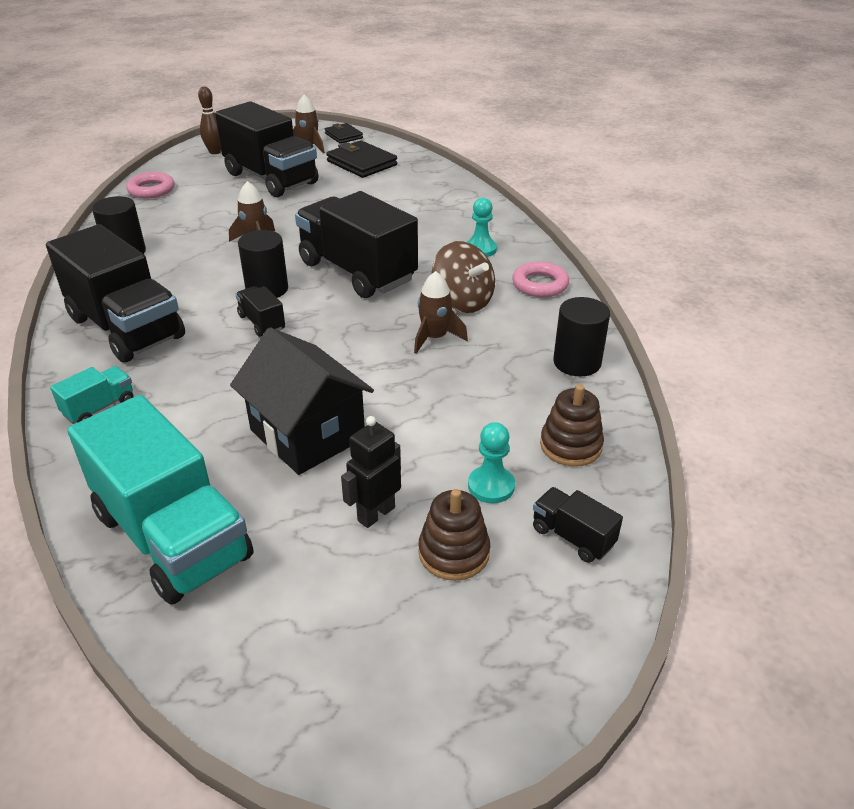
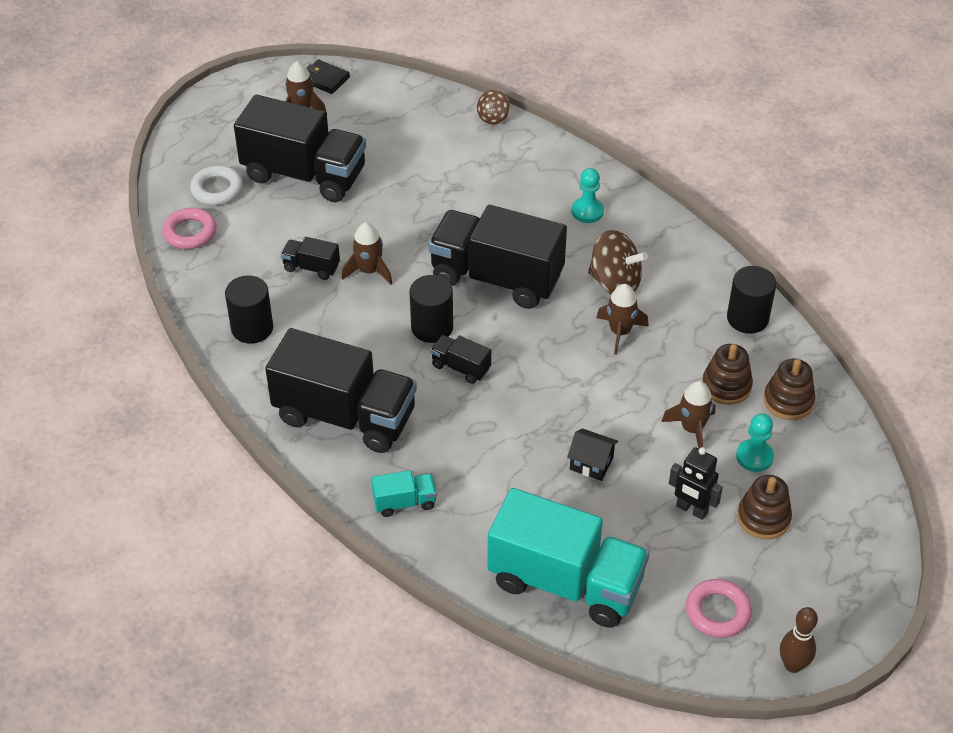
camera: 25 degrees left, 10 degrees up
(99, 407) = (404, 502): turquoise truck -> turquoise truck turned 60 degrees clockwise
(199, 173) = (217, 189): none -> white ring
(215, 152) = (203, 150): brown bowling pin -> brown bowling pin (793, 665)
(307, 434) = (591, 463): black house -> black house, size x0.47
(361, 163) = (381, 120): black wallet -> none
(376, 514) = (691, 509): black robot -> black robot turned 75 degrees counterclockwise
(440, 437) = (691, 429): none -> brown rocket
(452, 179) = (493, 117): none -> brown spinning top
(509, 411) = (726, 386): none -> brown stacking toy
(540, 284) = (667, 239): pink ring -> pink ring (717, 612)
(572, 537) = (831, 475): black truck -> black truck (311, 267)

